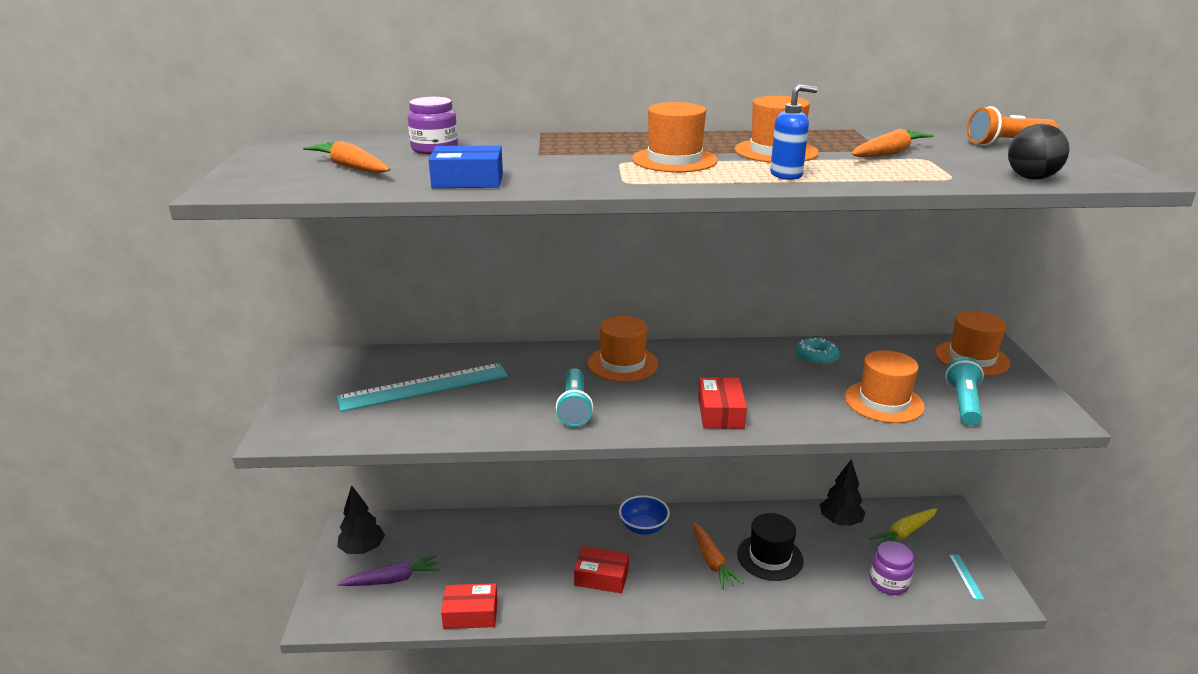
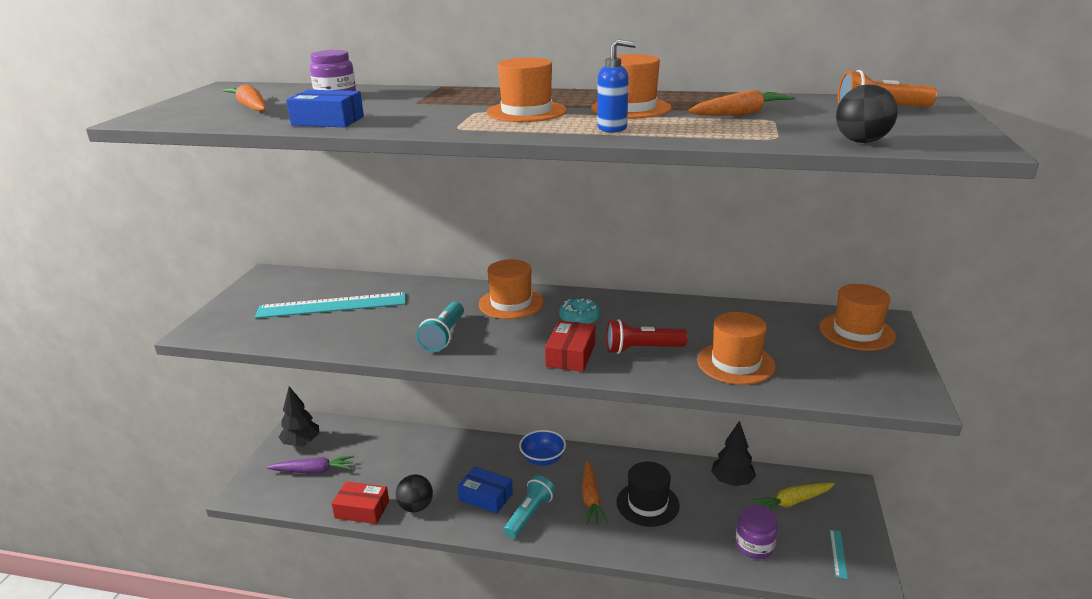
camera: 15 degrees right, 0 degrees up
(530, 600) = (416, 507): none -> black ball
(601, 577) = (486, 497): red box -> blue box
(787, 398) = (642, 349): none -> red flashlight
(816, 358) = (695, 316): turquoise donut -> turquoise donut (579, 318)
(963, 403) = (818, 373): turquoise flashlight -> turquoise flashlight (529, 515)

